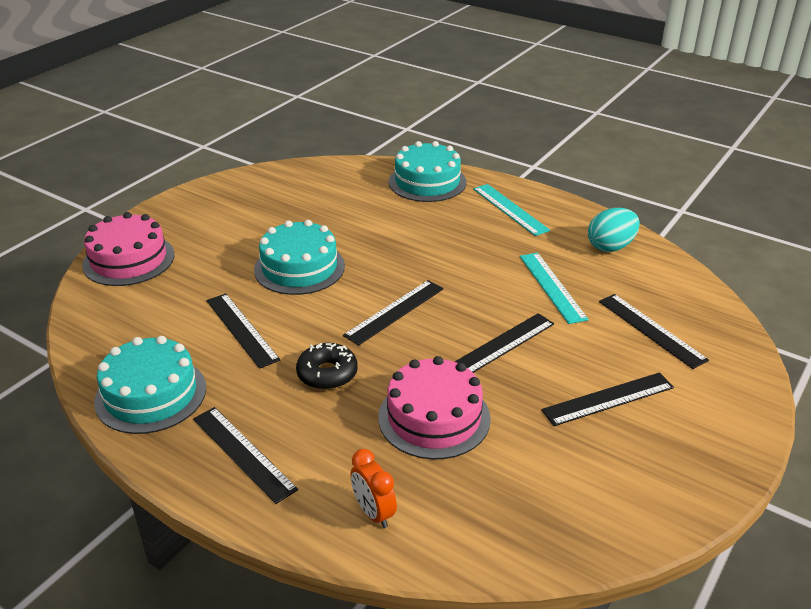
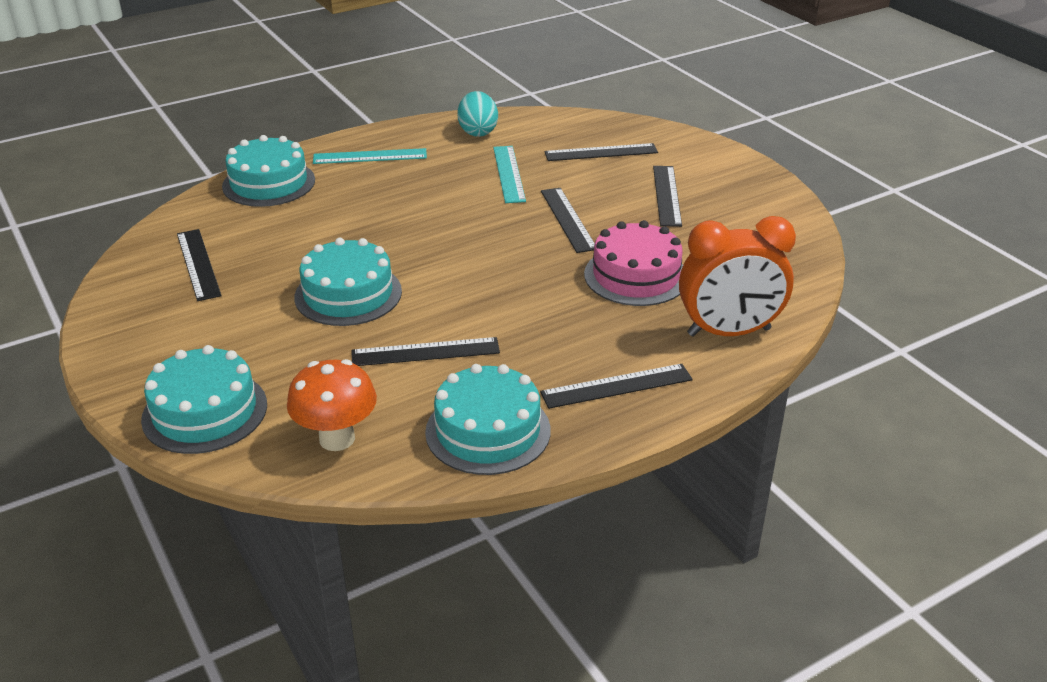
camera: 65 degrees left, 0 degrees up
(117, 324) = (337, 439): none -> orange mushroom
(128, 260) = (205, 412): pink cake -> turquoise cake
(327, 374) = (538, 316): black donut -> none
(373, 513) = (729, 332): orange clock -> orange clock, size x2.02
(394, 311) = (475, 258): black ruler -> black ruler (198, 264)
(552, 287) = (509, 174): turquoise ruler -> turquoise ruler turned 75 degrees clockwise

